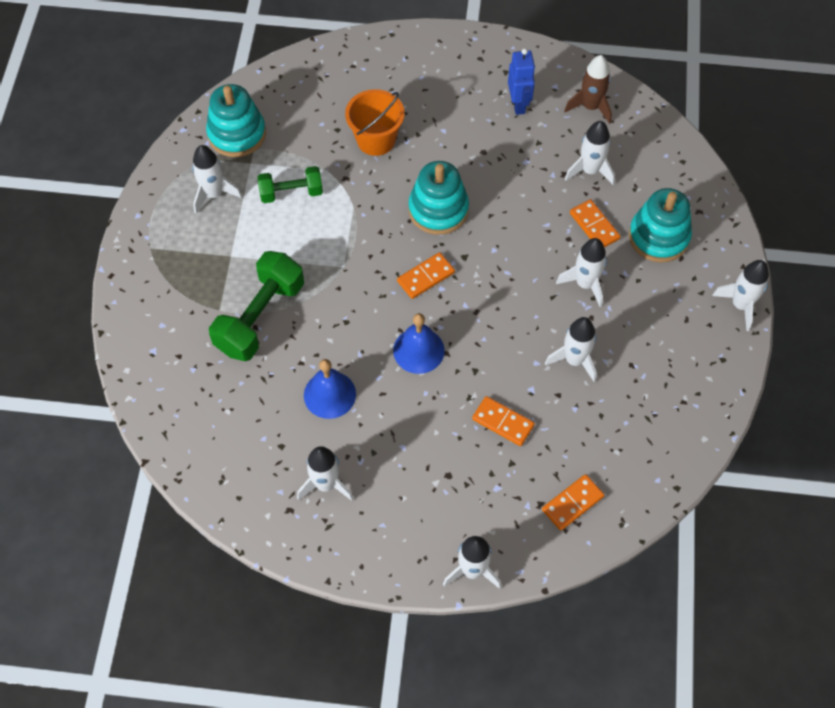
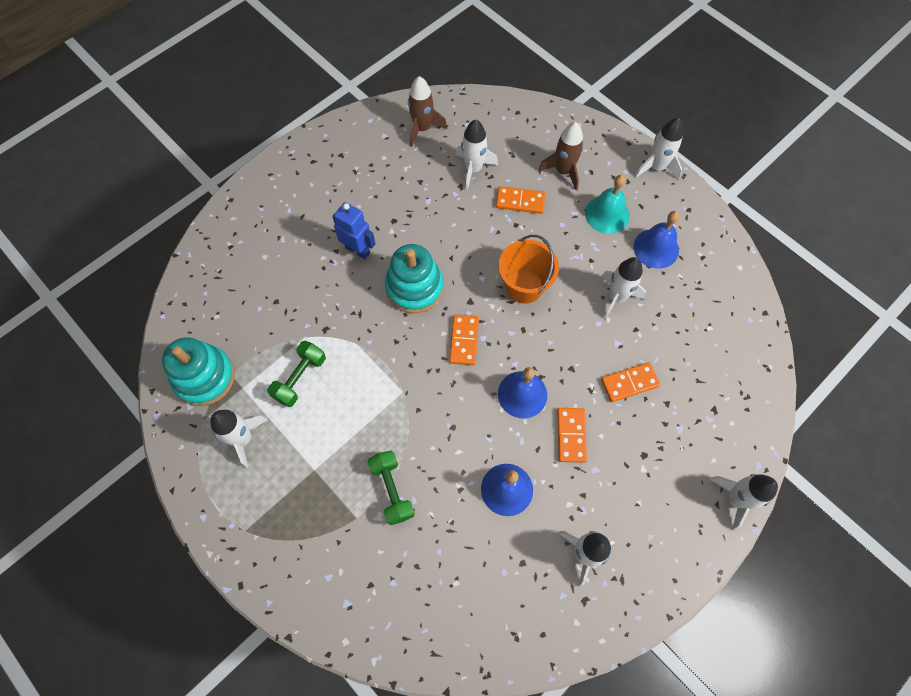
camera: 50 degrees left, 5 degrees up
(260, 317) = (392, 490): green dumbbell -> green dumbbell, size x0.60
(376, 140) = (312, 282): orange bucket -> orange bucket (524, 286)
(518, 104) = (376, 168): blue robot -> blue robot (358, 250)
(572, 503) = (729, 388): orange domino -> orange domino (571, 435)
(585, 284) = (561, 243): white rocket -> none
(649, 298) = (607, 214): none -> turquoise bell
(654, 359) = (656, 248): none -> blue bell
(658, 237) = (563, 171): turquoise stacking toy -> brown rocket

